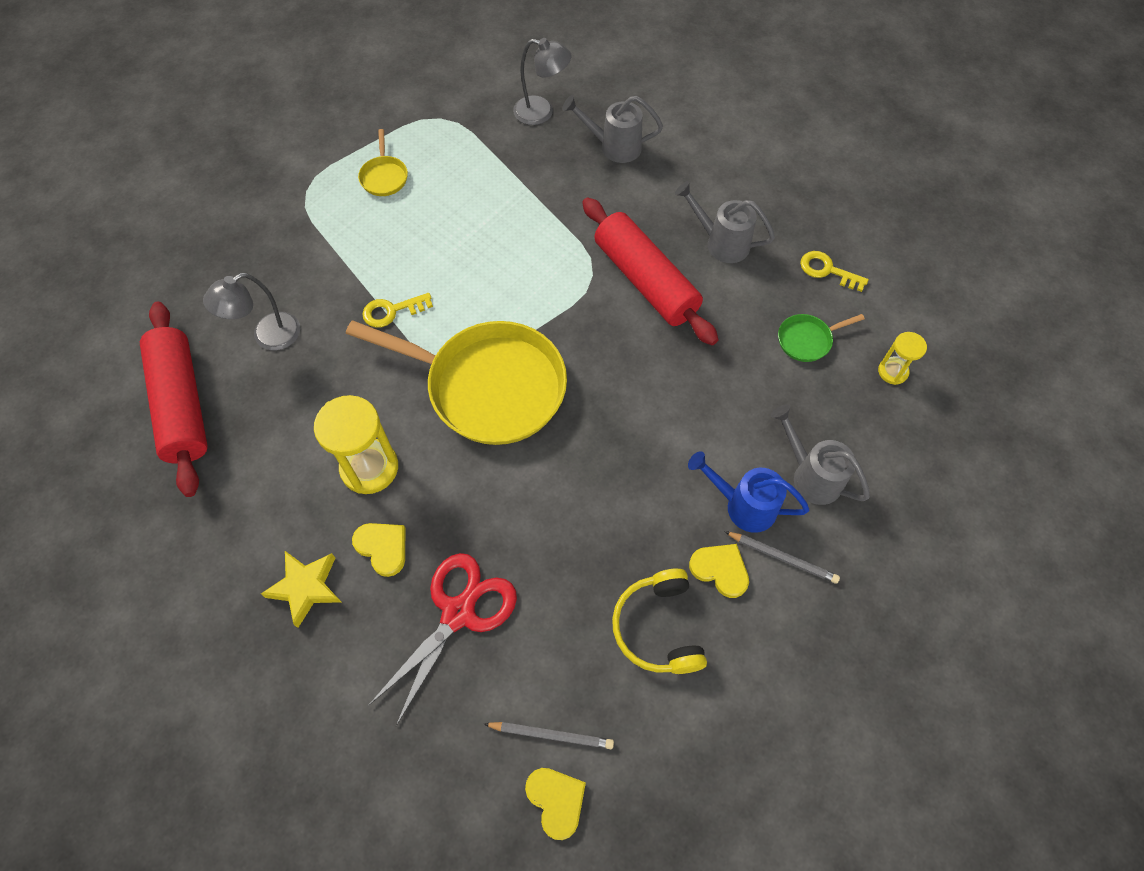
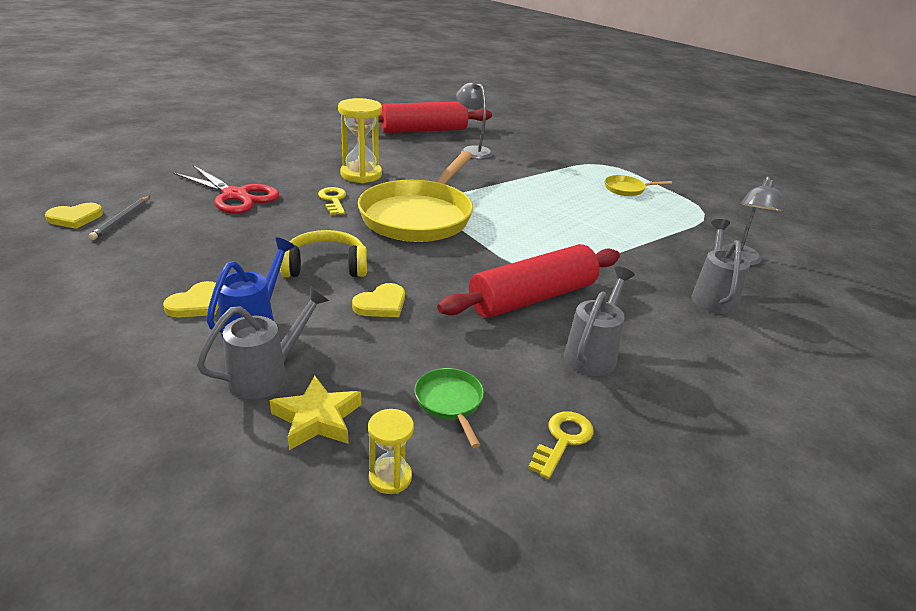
camera: 90 degrees right, 30 degrees down
(306, 587) = (283, 156): yellow star -> yellow star (317, 419)
(382, 547) = (298, 176): yellow heart -> yellow heart (381, 304)
(392, 311) = (493, 186): yellow key -> yellow key (333, 200)
(658, 627) = (167, 267): yellow headphones -> yellow headphones (325, 266)
(782, 558) = (185, 341): grey pencil -> none

